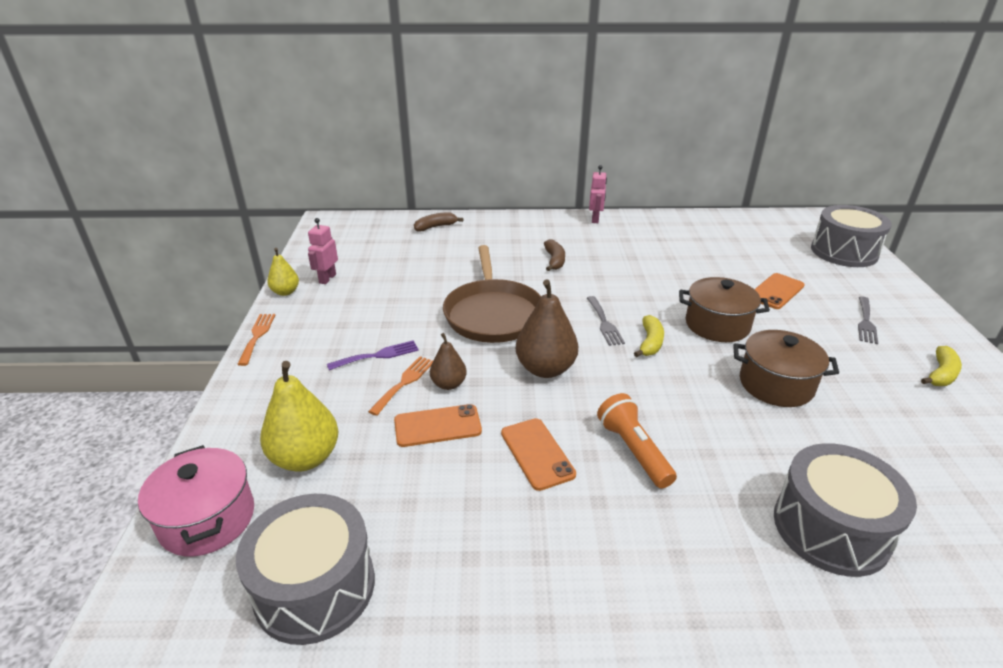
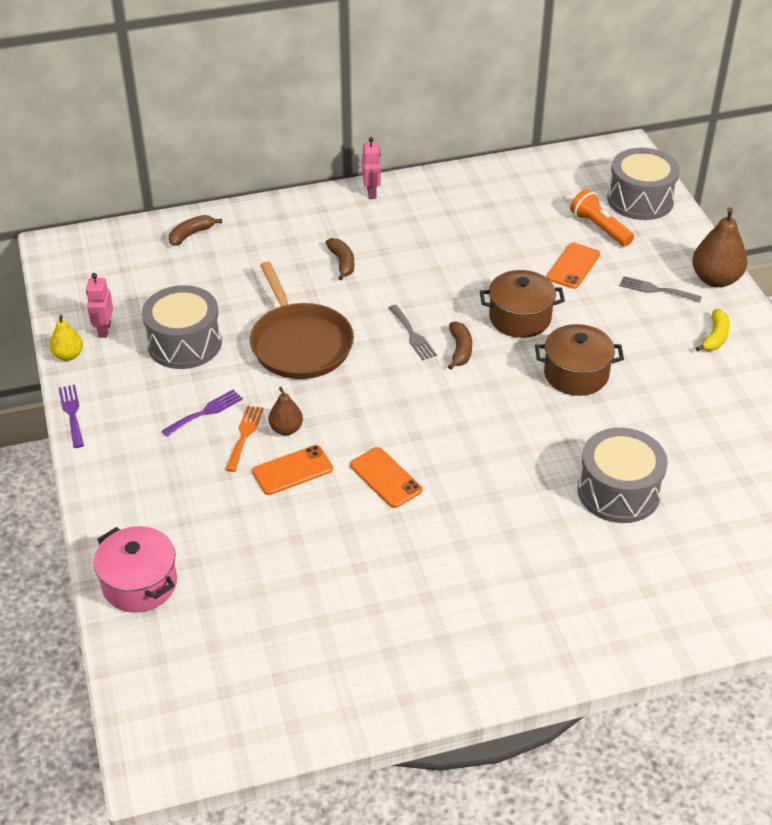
camera: 15 degrees left, 10 degrees up
(257, 336) = (72, 413): orange fork -> purple fork
(305, 458) = (191, 520): yellow pear -> none
(315, 587) = (253, 610): grey drum -> grey drum (184, 343)
(545, 369) = (370, 396): brown pear -> brown pear (715, 279)
(633, 450) = (463, 459): orange flashlight -> orange flashlight (599, 228)
(650, 343) = (460, 350): yellow banana -> brown banana
(866, 322) = (656, 290): grey fork -> grey fork turned 105 degrees clockwise

